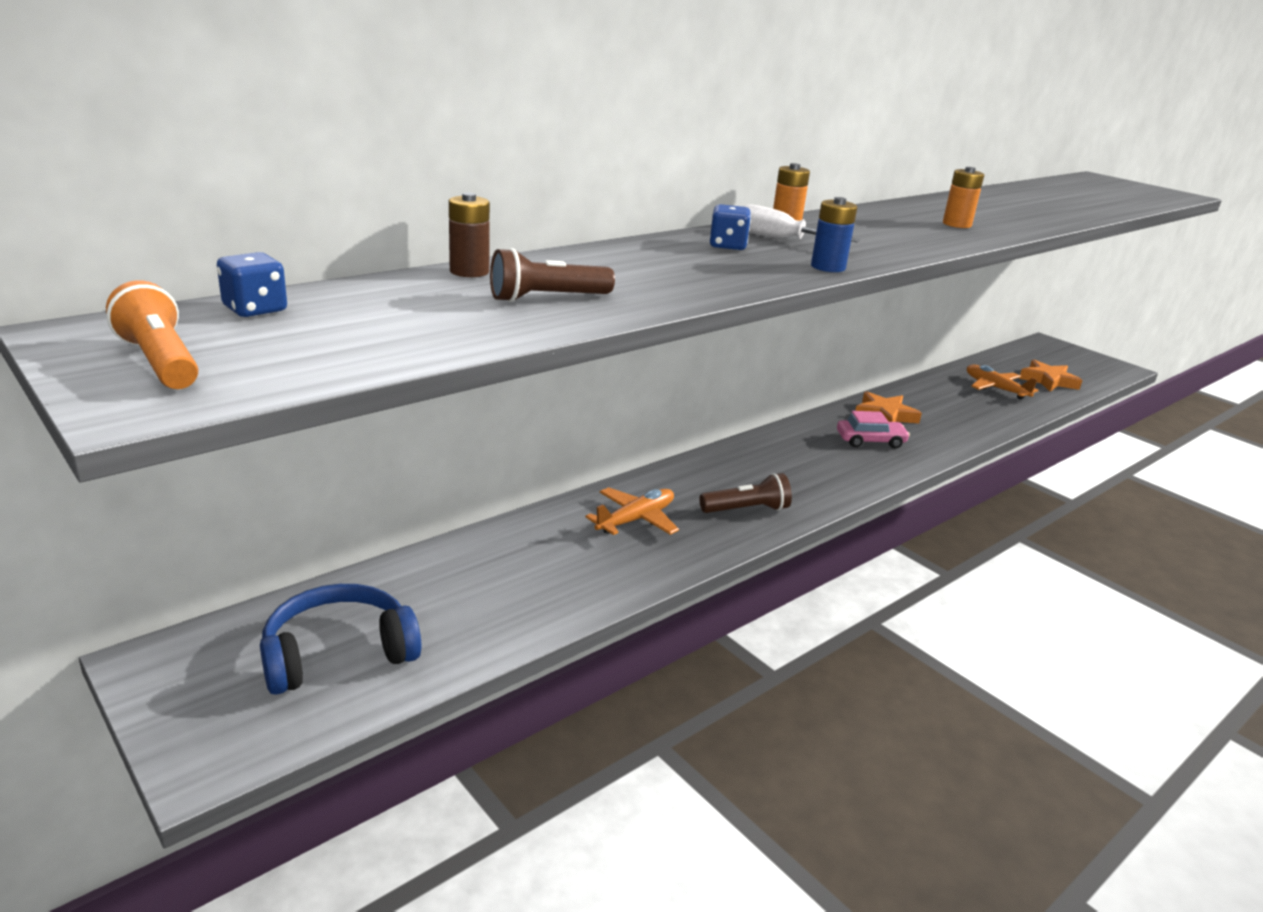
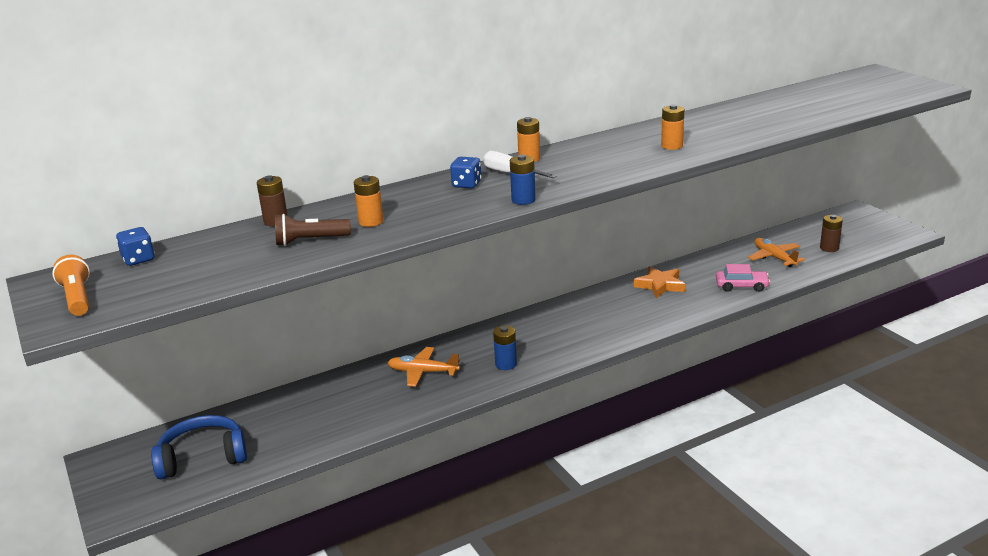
camera: 15 degrees right, 0 degrees up
(625, 280) = (371, 222): none -> orange battery
(636, 520) = (422, 372): orange plane -> orange plane turned 135 degrees counterclockwise
(747, 509) = (506, 364): brown flashlight -> blue battery
(870, 441) = (634, 308): pink car -> pink car (741, 286)
(1048, 380) = (829, 248): orange star -> brown battery

